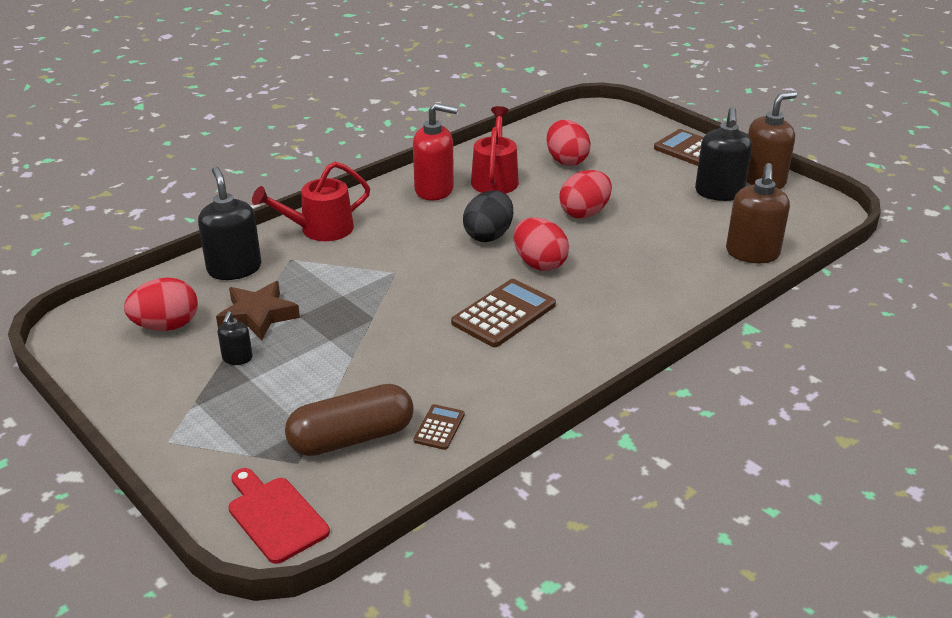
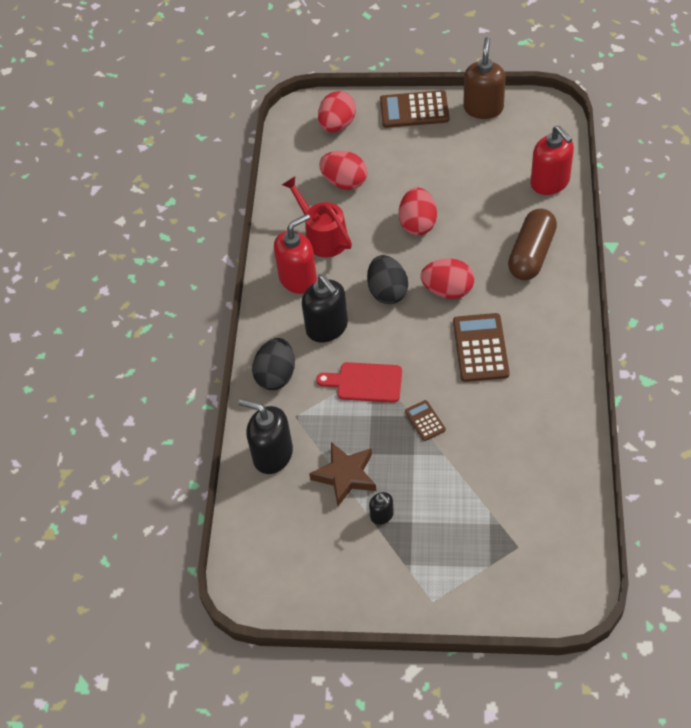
camera: 40 degrees left, 20 degrees up
(166, 326) = (303, 533): red egg -> red egg (337, 125)
(275, 516) = (554, 586): red cutting board -> red cutting board (365, 382)
(320, 229) = (276, 375): red watering can -> black egg
(351, 438) = (522, 506): brown capsule -> brown capsule (531, 254)
(439, 427) = (554, 457): brown calculator -> brown calculator (425, 421)
(719, 193) = (472, 141): black soap dispenser -> black soap dispenser (327, 328)
(752, 253) = (550, 182): brown soap dispenser -> red soap dispenser

